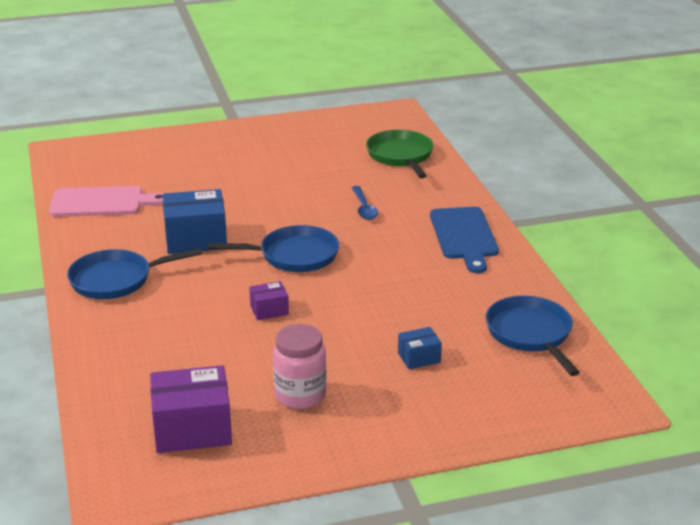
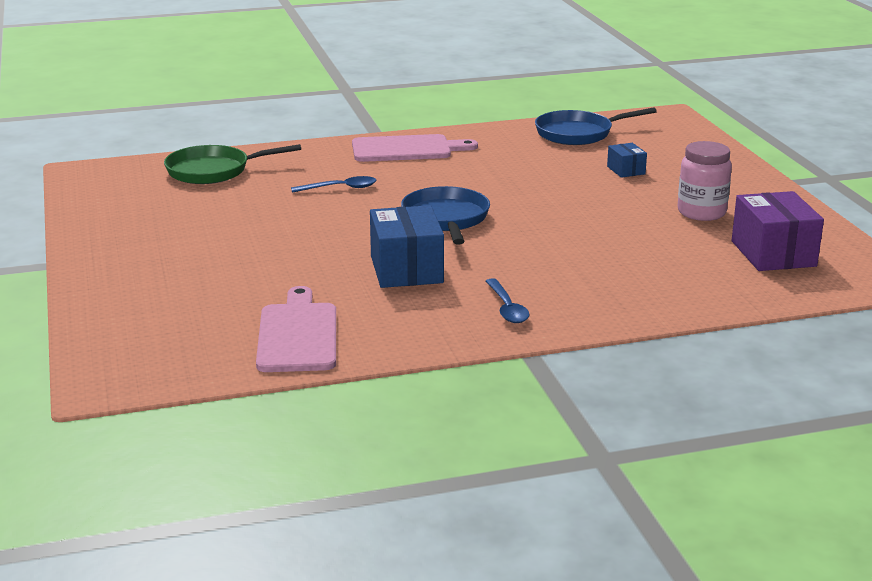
camera: 90 degrees left, 5 degrees down
(116, 280) = (507, 308): blue pan -> blue spoon
(269, 310) = (559, 228): purple box -> none
(464, 236) = (406, 149): blue cutting board -> pink cutting board

